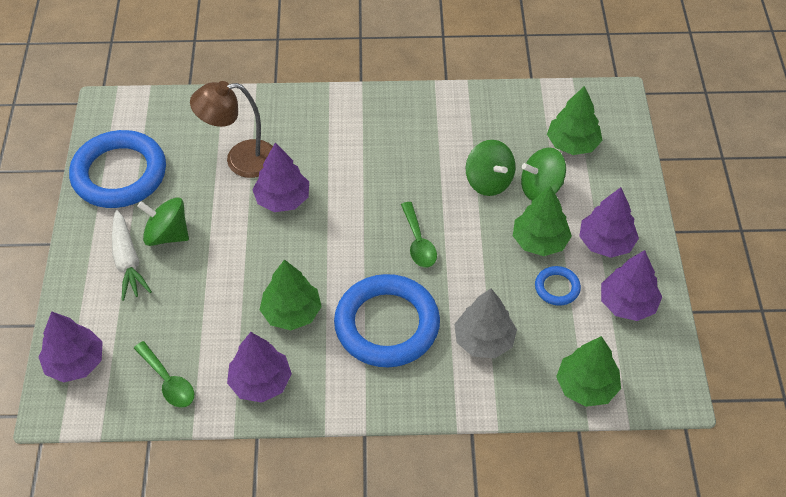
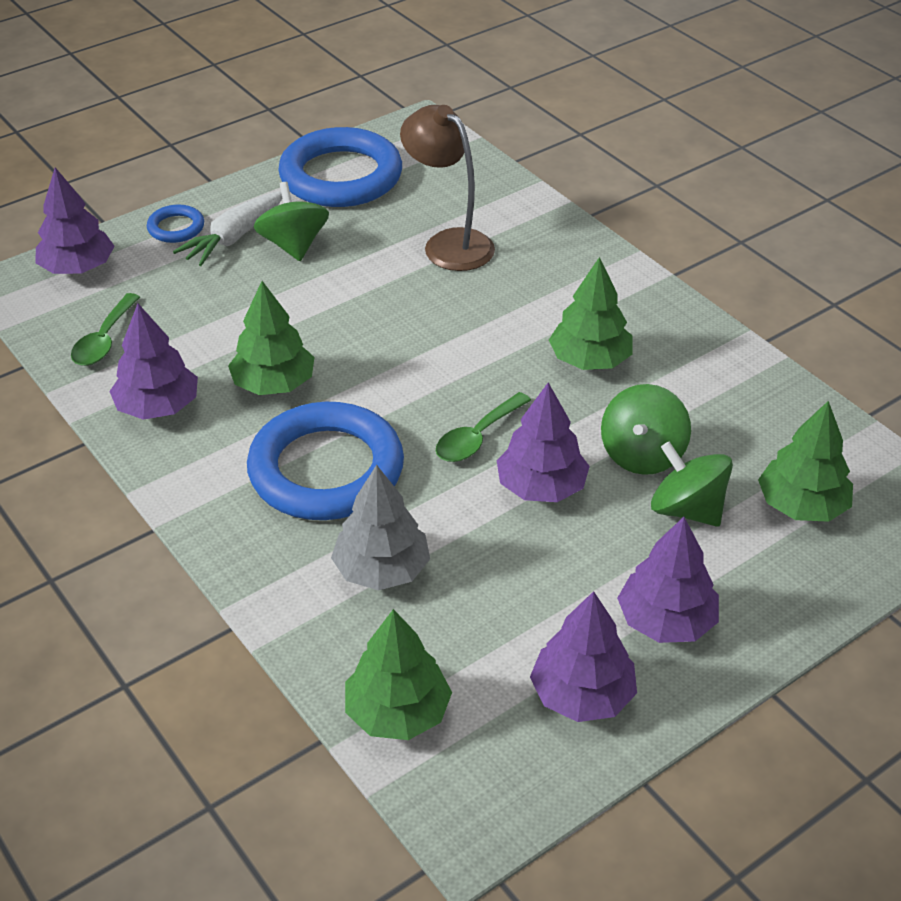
camera: 55 degrees right, 10 degrees down
(282, 199) = (427, 299): purple tree -> purple tree (541, 487)
(539, 241) = (596, 550): green tree -> green tree (589, 360)
(557, 288) = (535, 604): blue ring -> blue ring (176, 228)

